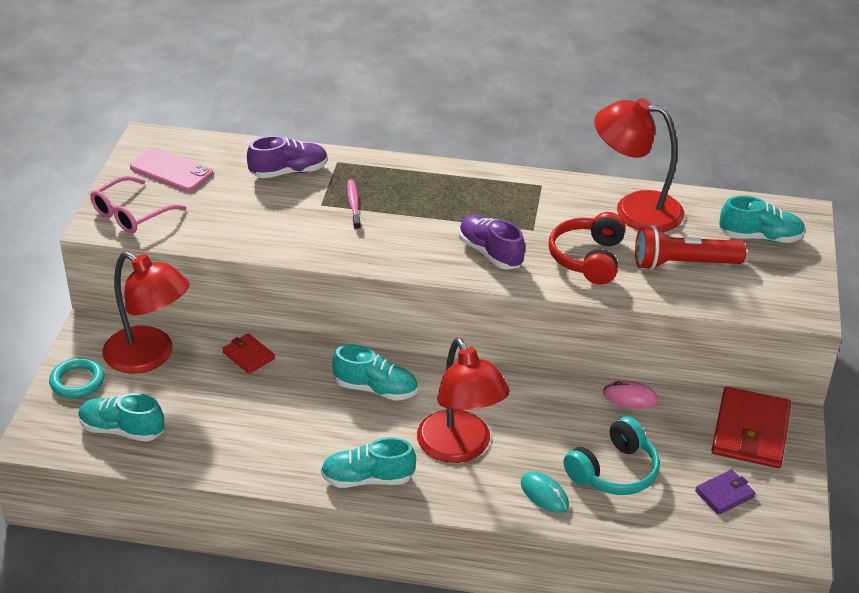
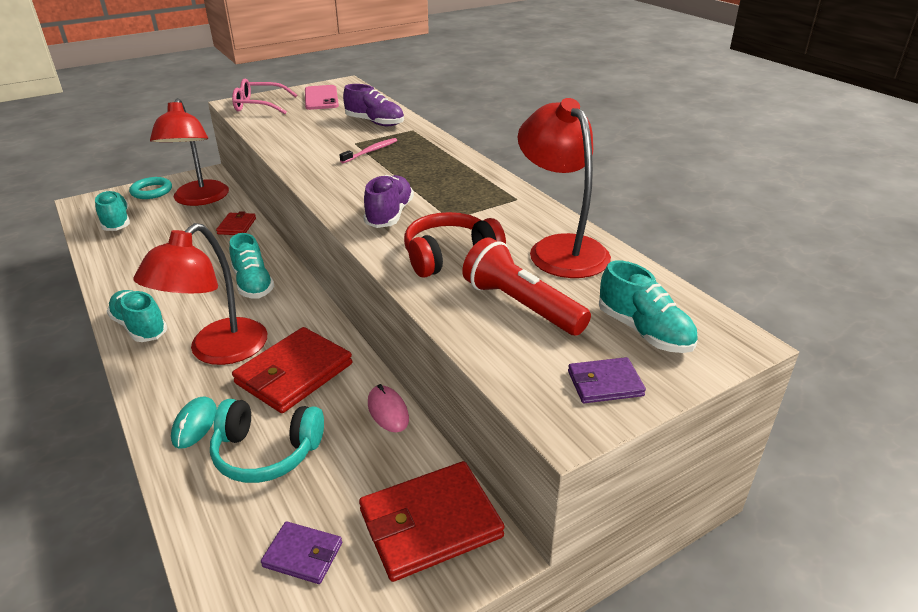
camera: 50 degrees right, 5 degrees down
(536, 421) = (294, 373): none -> red wallet
(790, 280) = (605, 383): none -> purple wallet

